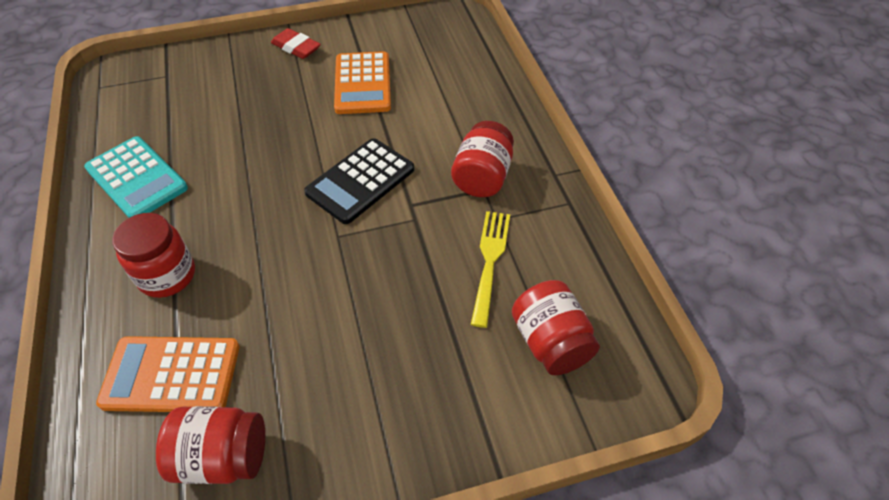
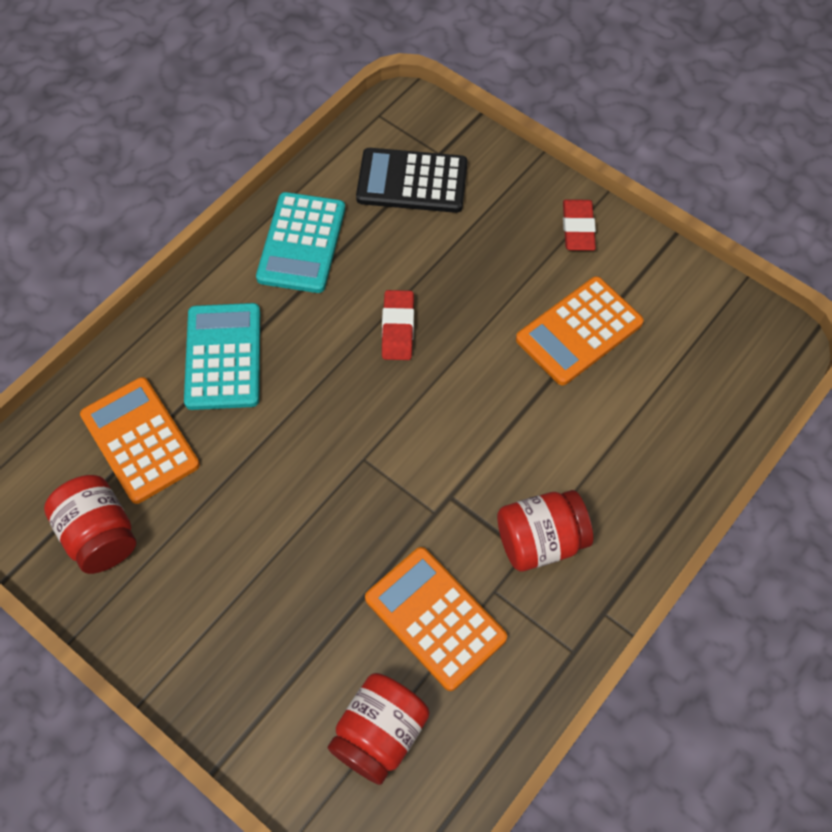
camera: 55 degrees right, 10 degrees up
(167, 275) = (223, 357): red jar -> turquoise calculator
(263, 164) = (398, 328): none -> red eraser
(360, 181) = (444, 429): black calculator -> black calculator (412, 181)
(490, 261) = (435, 618): yellow fork -> orange calculator

